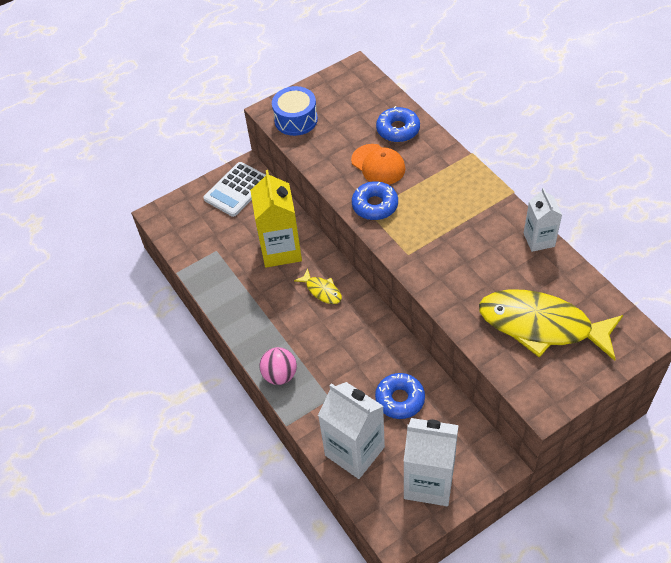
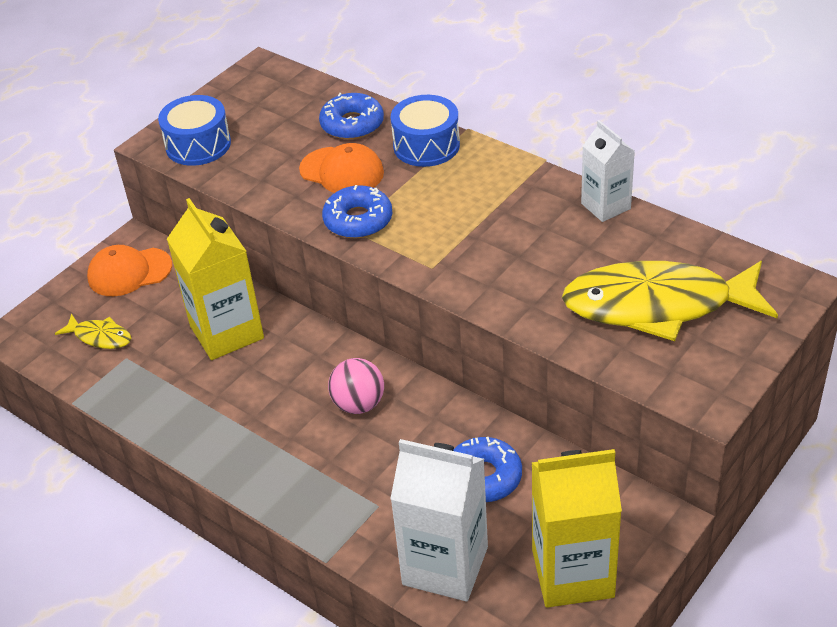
camera: 20 degrees left, 10 degrees down
(237, 190) = (129, 272): white calculator -> orange cap
(280, 375) = (289, 496): pink ball -> pink ball (358, 404)
(322, 291) = (310, 368): yellow fish -> yellow fish (100, 337)
(429, 482) = (572, 573): white carton -> yellow carton
(439, 159) = (426, 145): none -> blue drum

